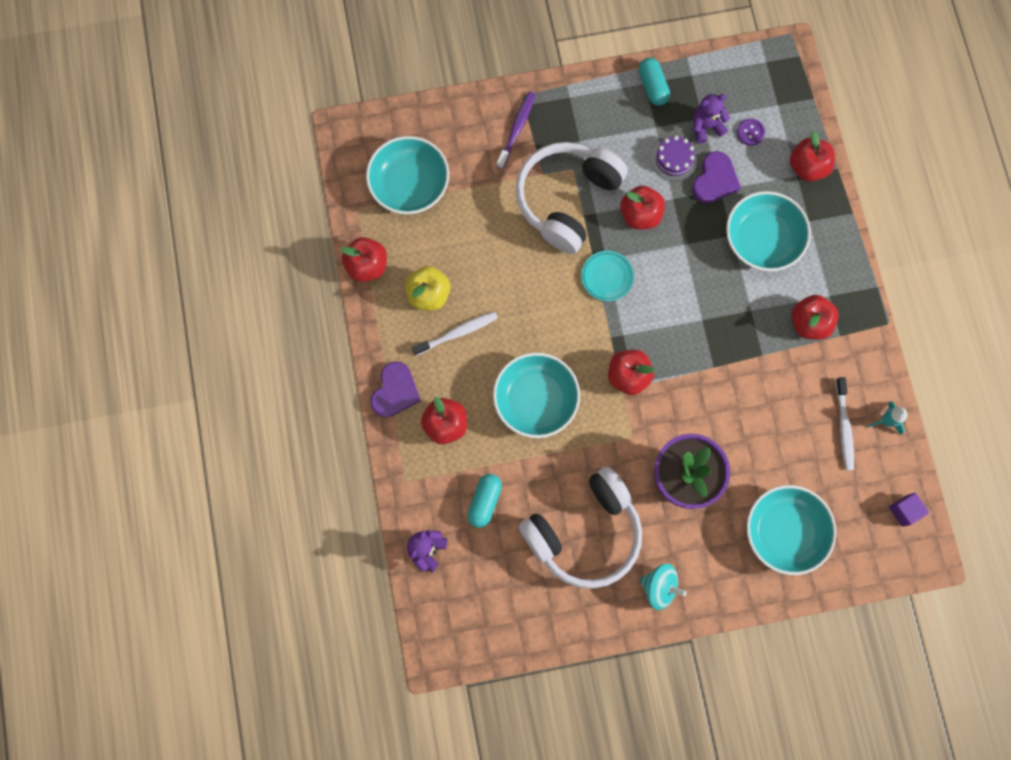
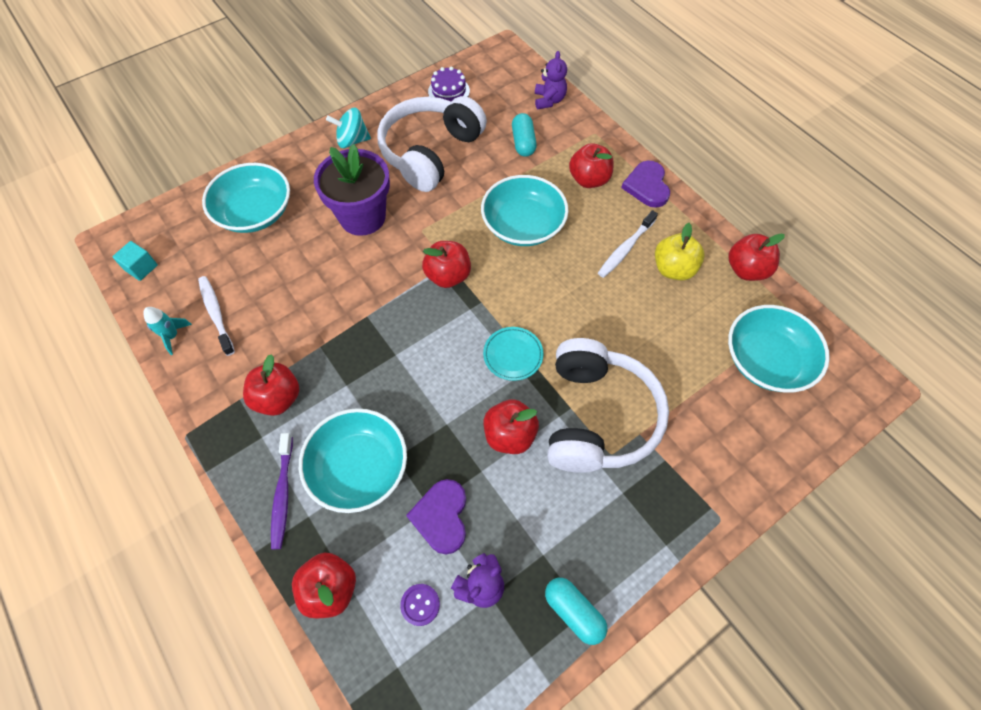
camera: 155 degrees right, 15 degrees down
(516, 129) = (700, 473): purple toothbrush -> purple toothbrush (283, 494)
(673, 159) = (501, 520): purple cake -> purple cake (448, 91)
(904, 510) = (141, 268): purple cube -> turquoise cube

